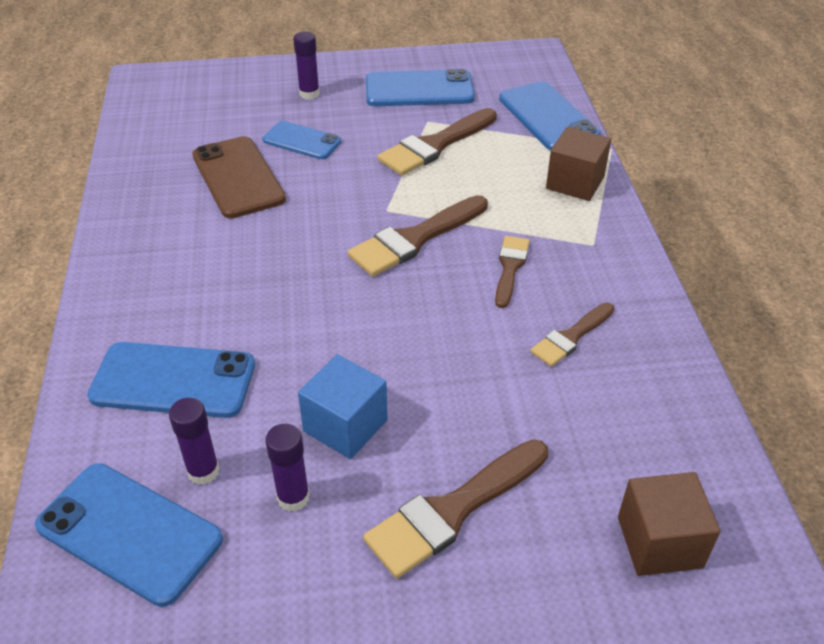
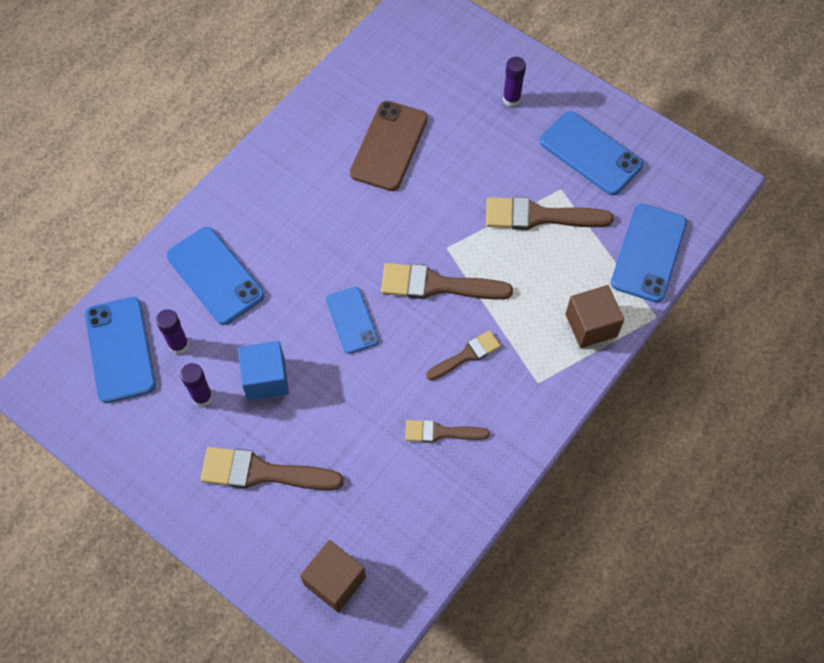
camera: 45 degrees right, 20 degrees up
(302, 141) = (460, 143): blue phone -> blue phone (352, 320)

